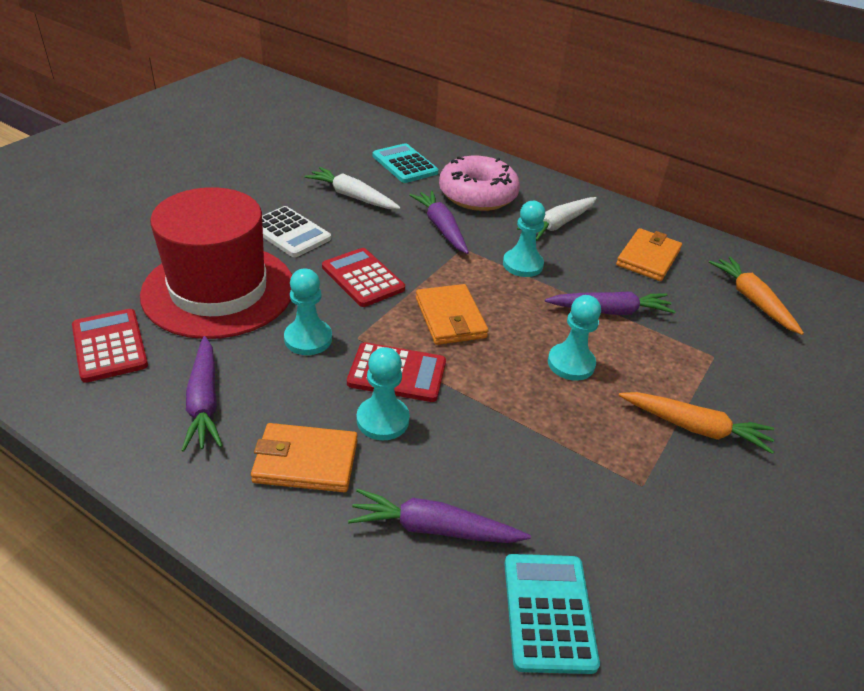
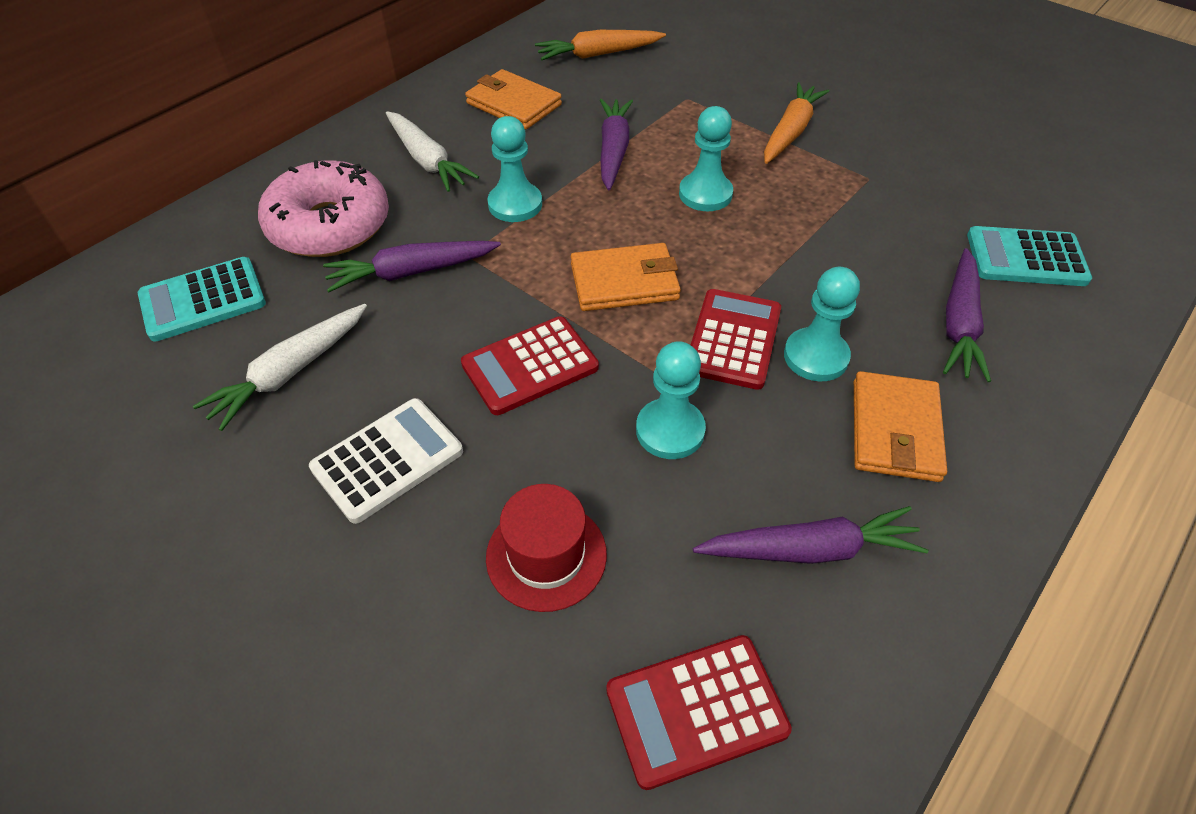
camera: 80 degrees left, 10 degrees up
(219, 290) = (546, 555): red hat -> red hat, size x0.47

